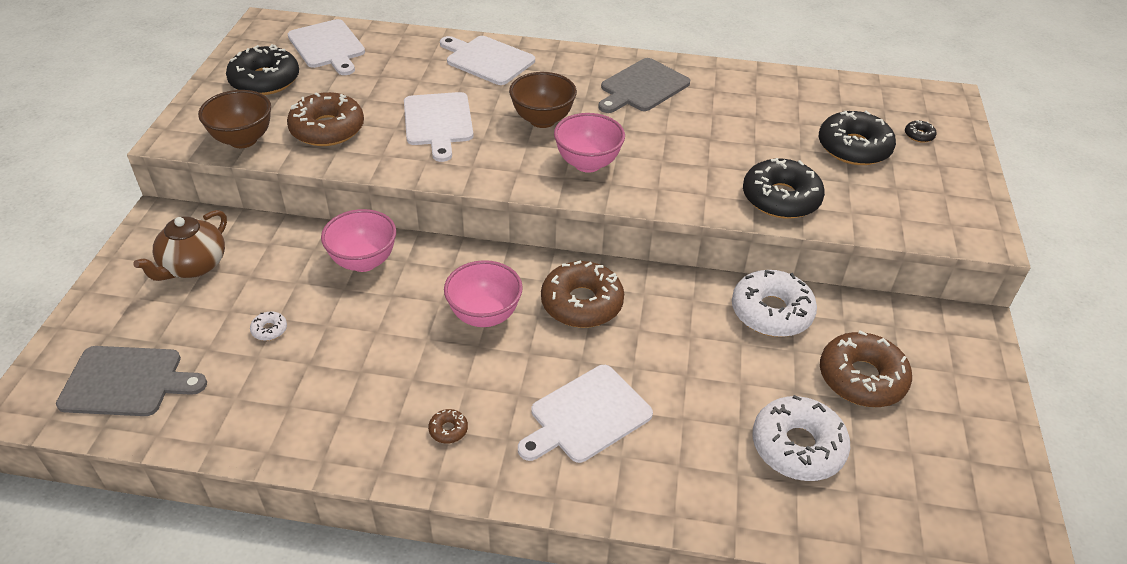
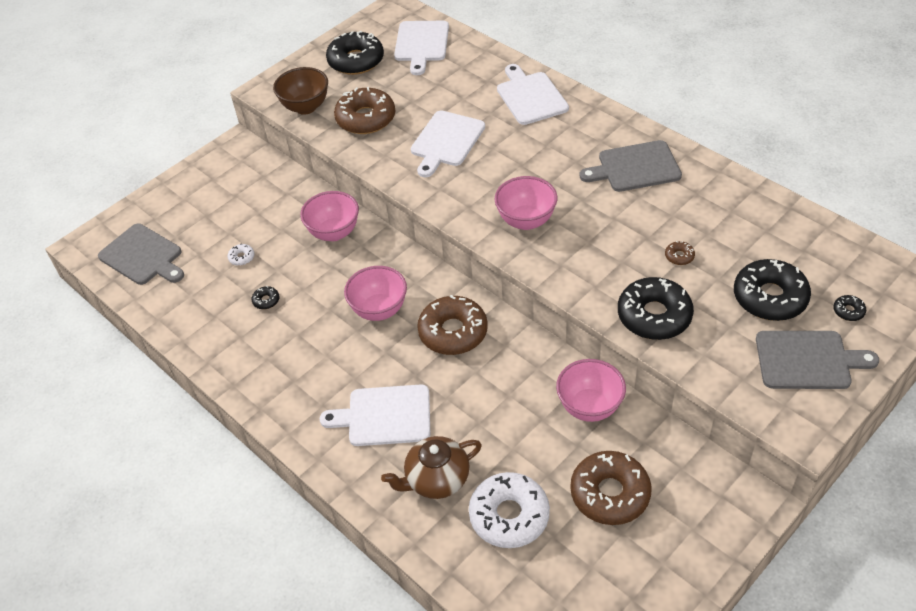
camera: 40 degrees right, 5 degrees up
(193, 266) = (231, 190): brown teapot -> brown teapot (436, 479)
(341, 361) = (266, 300): none -> black donut
(448, 430) = (292, 380): brown donut -> brown donut (679, 256)
(542, 120) = (525, 168): brown bowl -> none
(771, 312) = (589, 407): white donut -> pink bowl
(930, 183) = (807, 360): none -> grey cutting board

